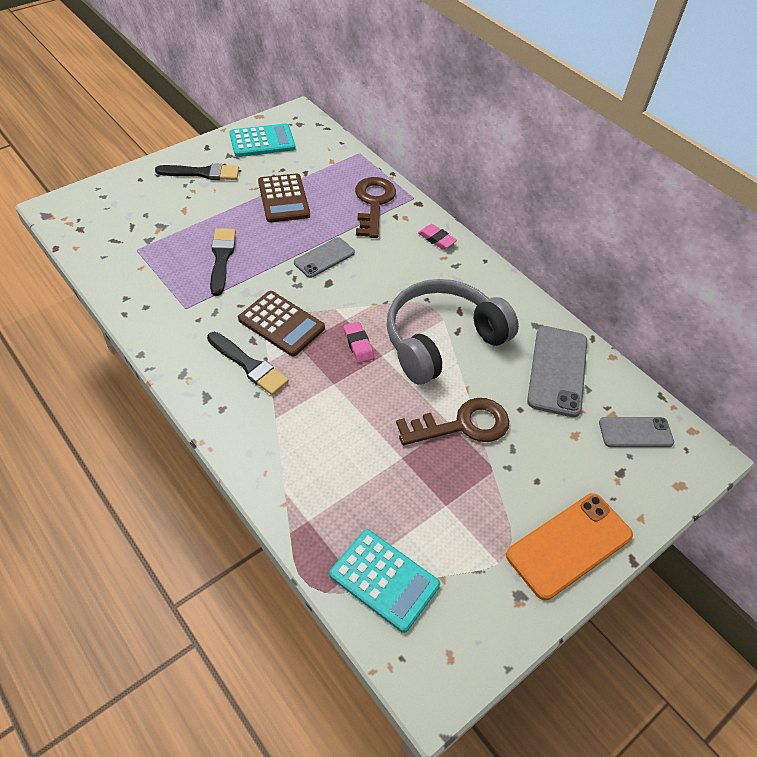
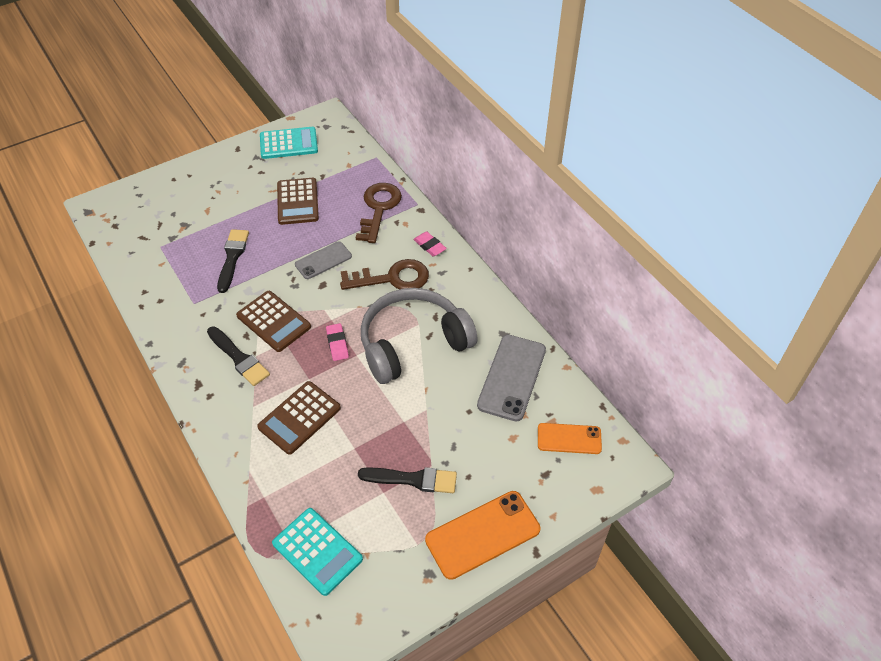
camera: 10 degrees right, 0 degrees up
(202, 173) = (229, 174): black brush -> black brush (413, 479)
(332, 427) = (299, 418): none -> brown calculator
(462, 425) = (414, 422): brown key -> brown key (392, 278)
(635, 432) = (569, 439): grey phone -> orange phone

